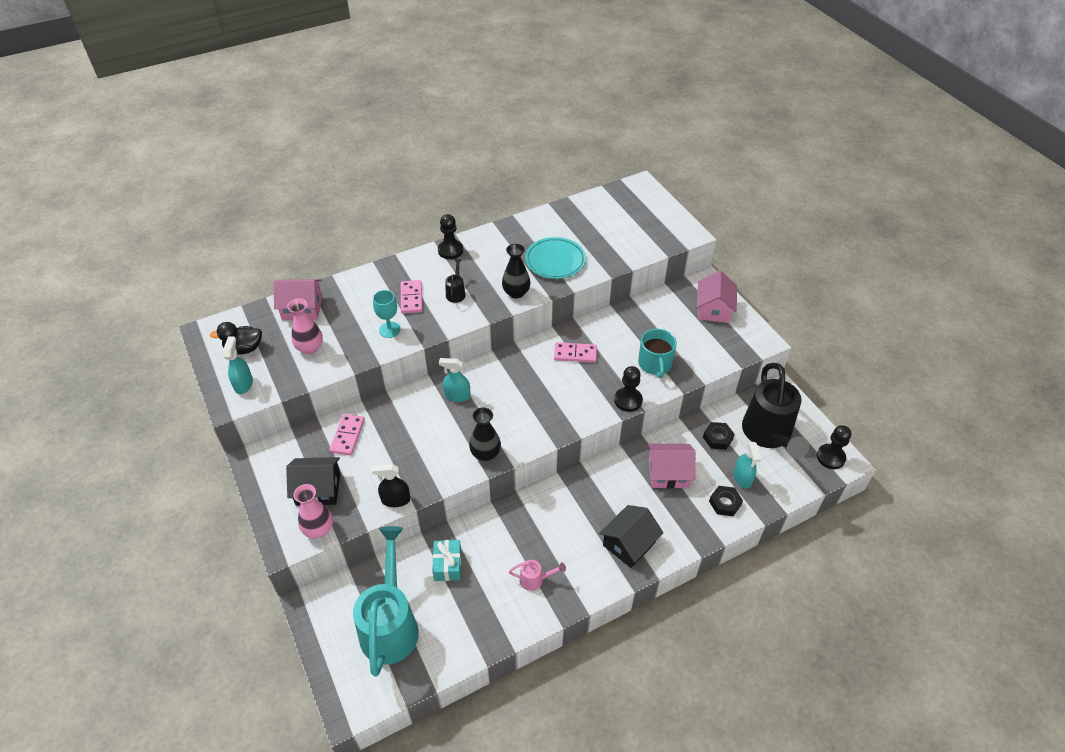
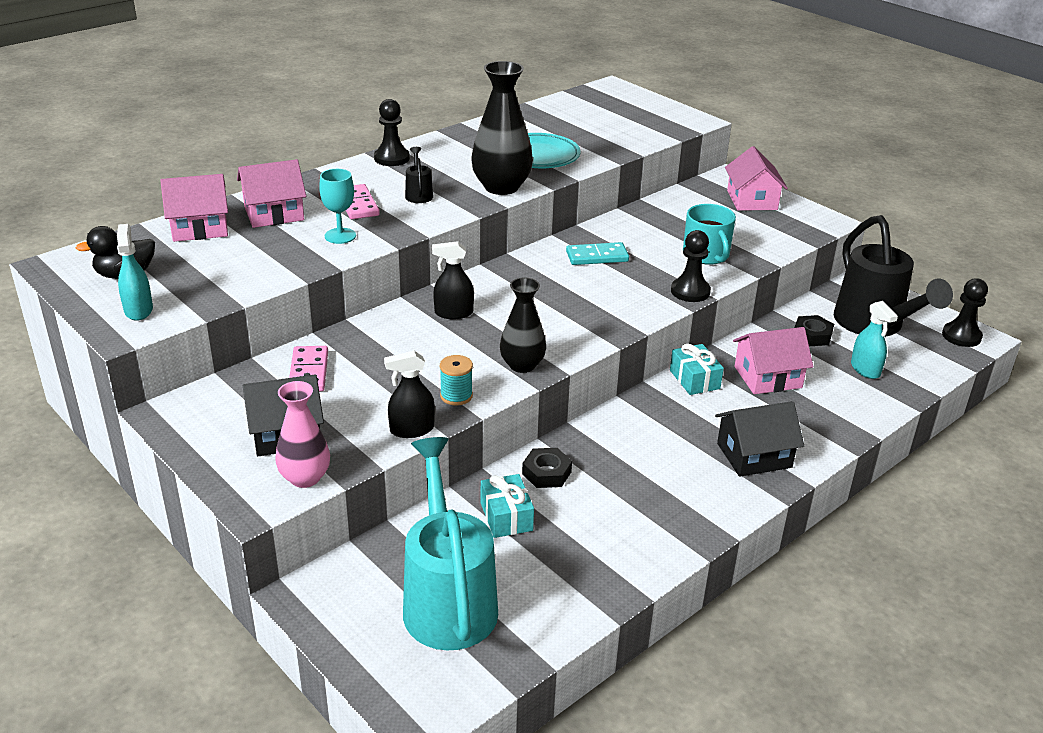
camera: 15 degrees left, 15 degrees down
(310, 348) = (228, 264): pink vase -> none
(353, 300) = (274, 213): none -> pink house
(433, 474) = (456, 396): none -> turquoise spool
(457, 395) = (453, 313): turquoise spray bottle -> black spray bottle
(516, 293) = (501, 187): black vase -> black vase, size x1.55
(535, 580) = (642, 513): pink watering can -> none
(575, 354) = (597, 256): pink domino -> turquoise domino
(615, 466) = (694, 379): none -> turquoise gift
(629, 543) = (754, 455): black house -> black house turned 45 degrees clockwise
(725, 503) = (857, 397): black nut -> black nut (546, 473)

